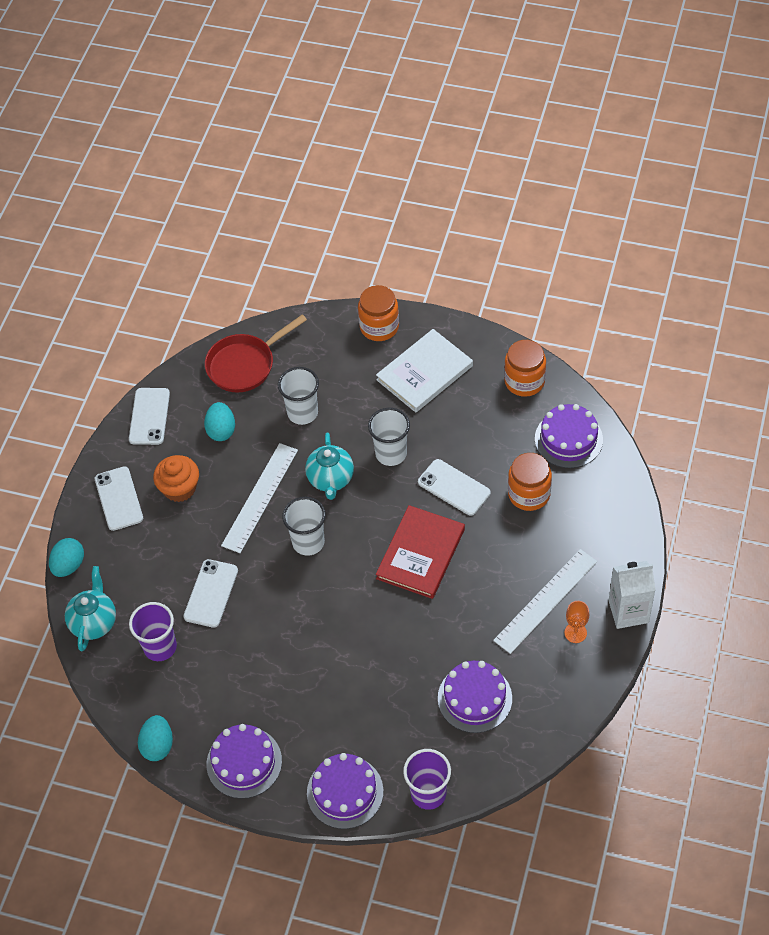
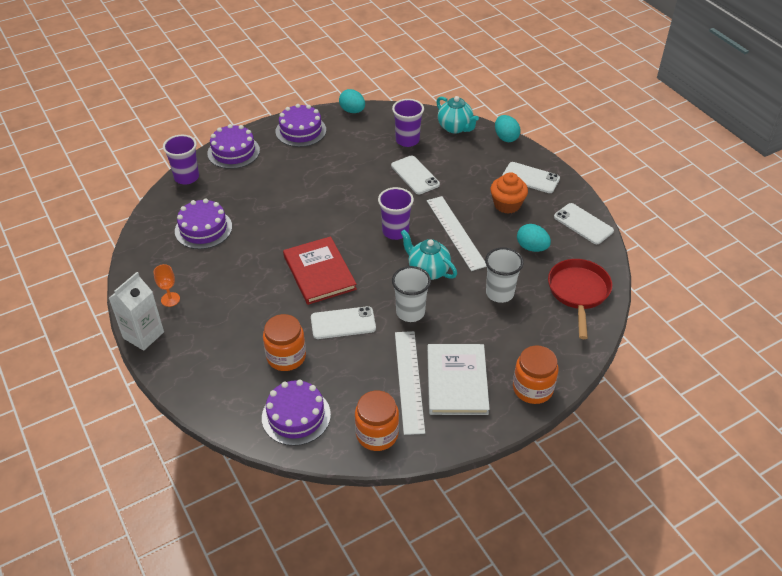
camera: 130 degrees right, 10 degrees down
(308, 542) = (395, 231): white cup -> purple cup
(545, 600) = (208, 303): white ruler -> white ruler (409, 381)

